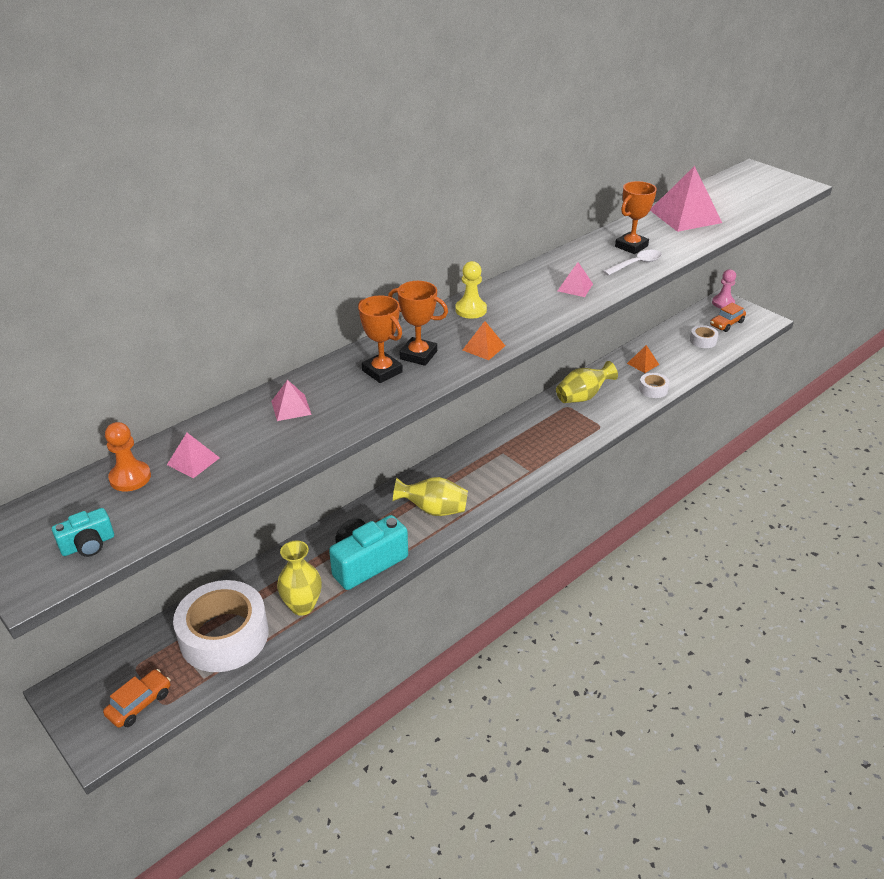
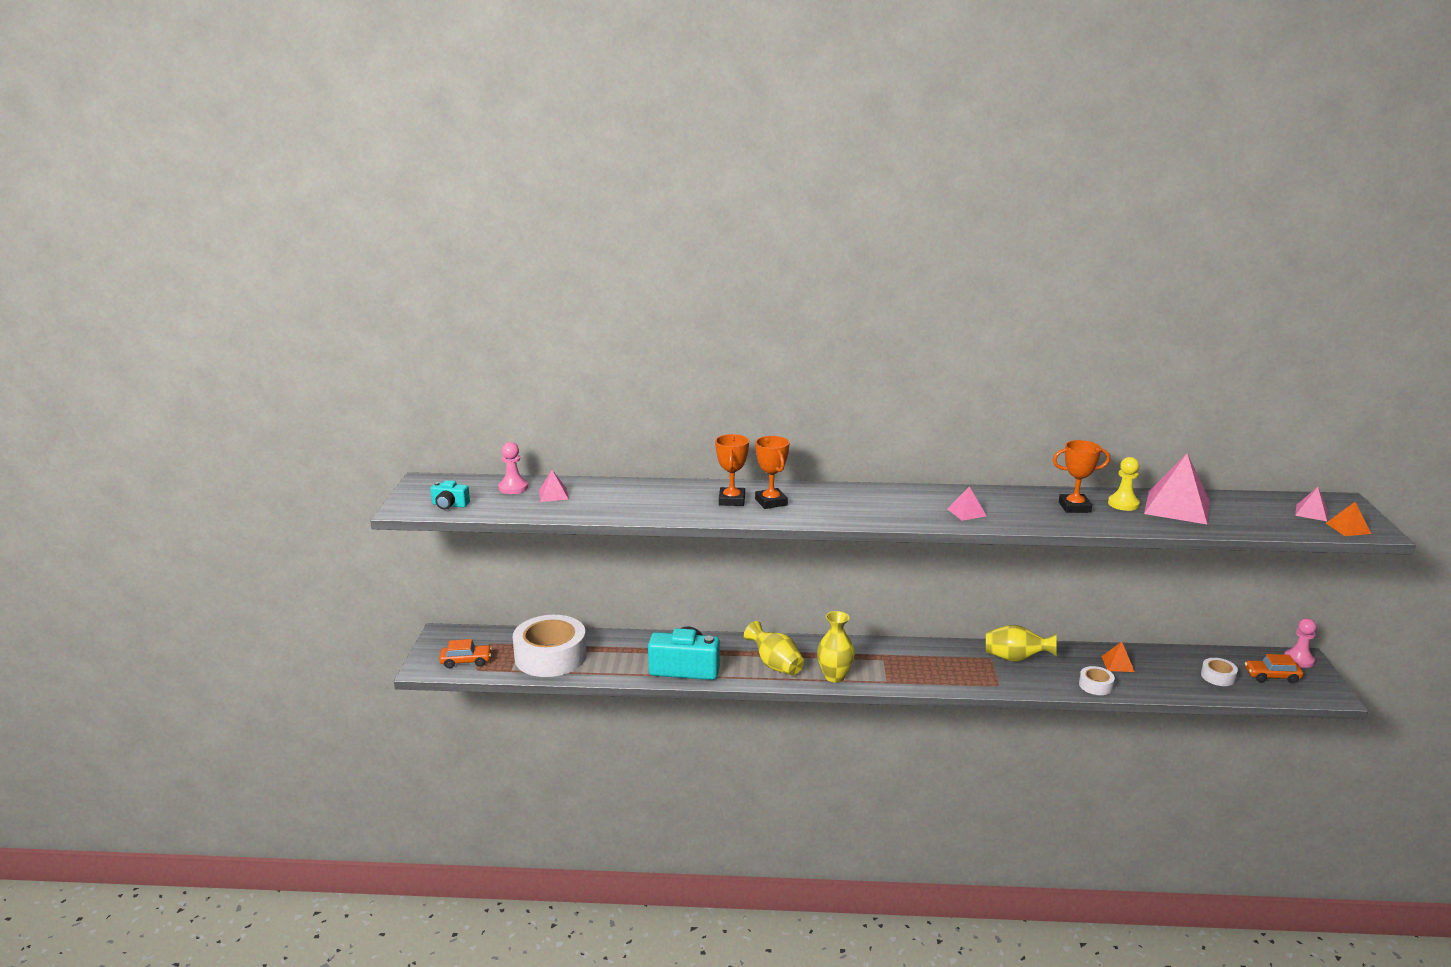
camera: 45 degrees right, 15 degrees down
(130, 478) = (513, 488): orange pawn -> pink pawn
(291, 407) = (646, 494): pink pyramid -> pink pyramid (1311, 512)
(302, 606) = (613, 668): yellow vase -> yellow vase (834, 676)
(471, 310) = (856, 494): yellow pawn -> yellow pawn (1123, 504)
(484, 348) = (823, 516): orange pyramid -> orange pyramid (1348, 528)
(636, 264) = (1053, 519): white spoon -> none

